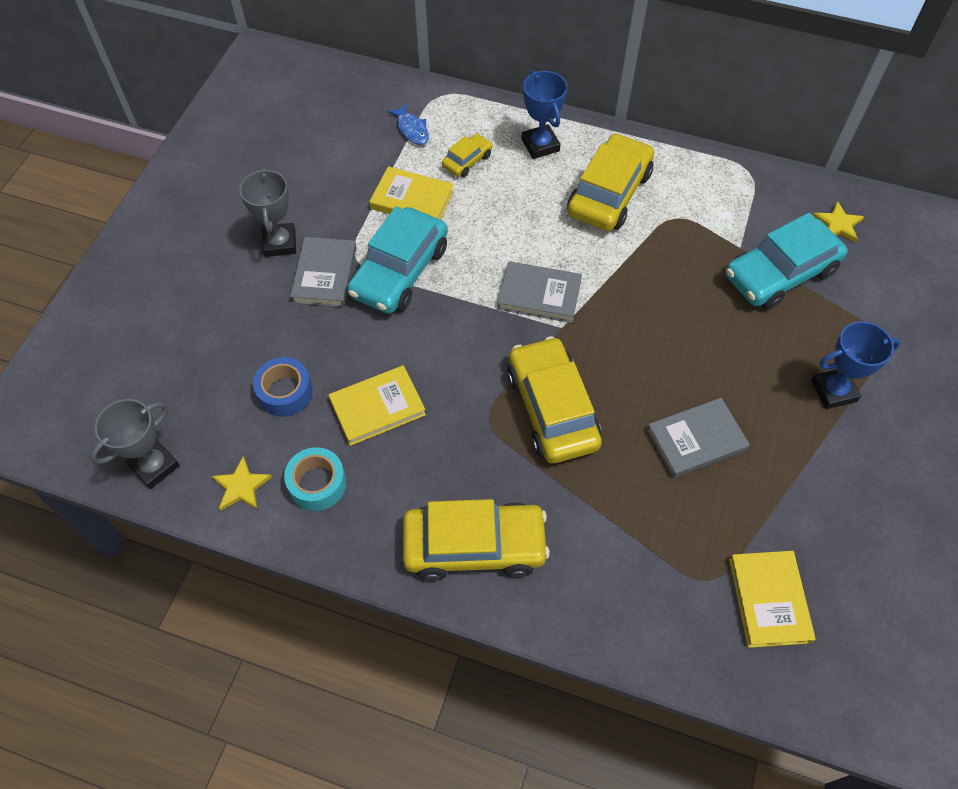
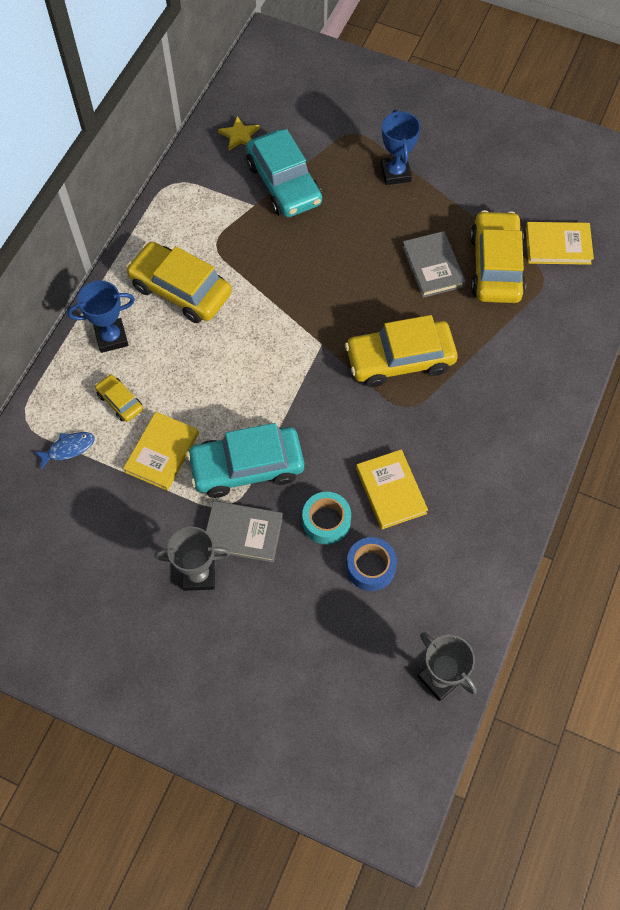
camera: 85 degrees left, 5 degrees up
(241, 486) = (462, 602): yellow star -> none
(317, 484) = (461, 540): turquoise tape -> turquoise tape (326, 521)
(400, 271) = (247, 467): turquoise car -> turquoise car turned 135 degrees clockwise
(474, 546) = (517, 425): yellow car -> yellow car (495, 266)
(539, 295) = (286, 357): grey book -> none

